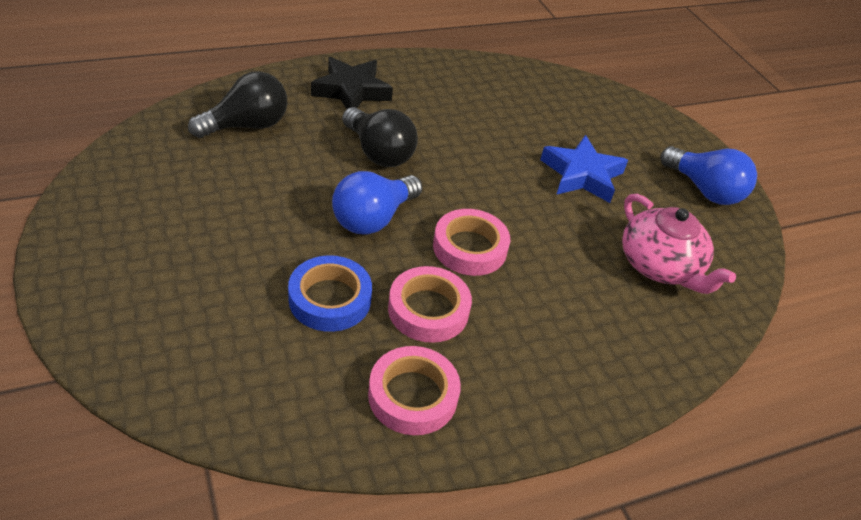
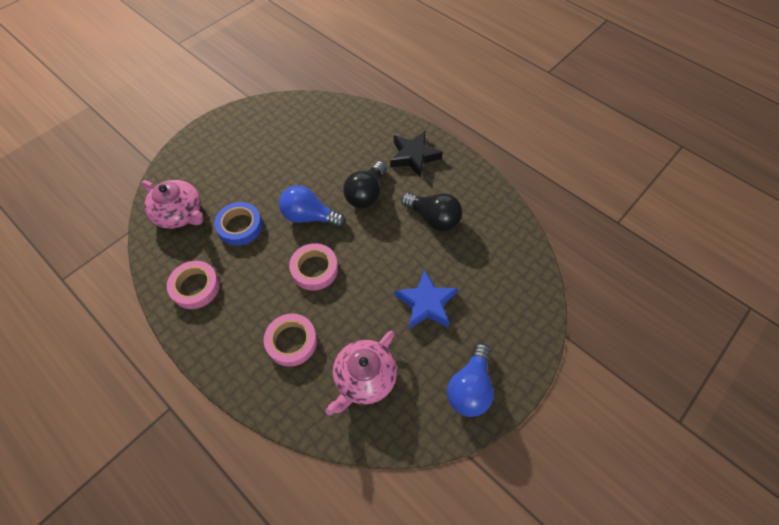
camera: 70 degrees right, 15 degrees up
(235, 369) = (180, 214): none -> pink teapot
(247, 126) = (345, 132): black light bulb -> black light bulb (433, 218)
(428, 310) = (255, 270): pink tape -> pink tape (291, 341)

